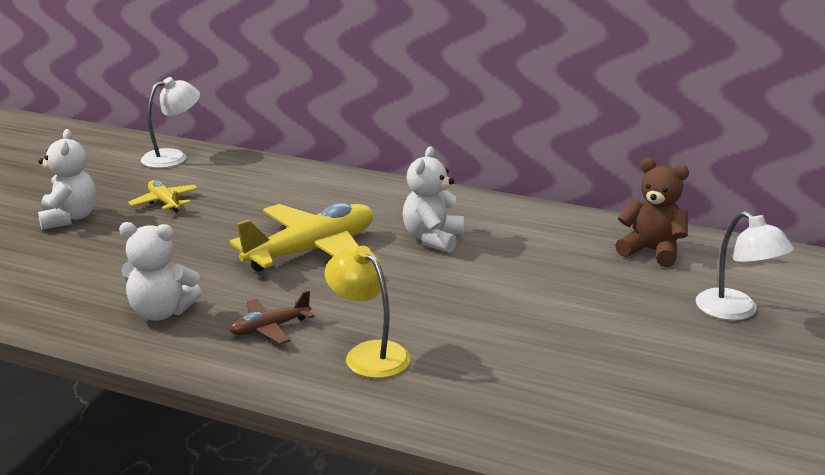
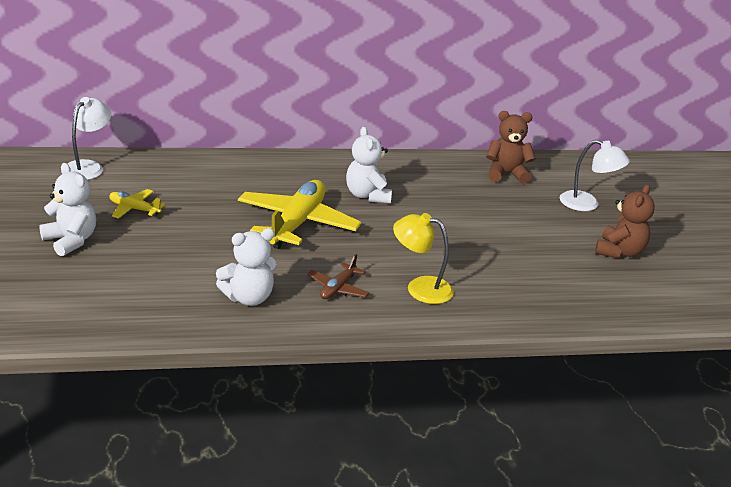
camera: 35 degrees left, 5 degrees up
(716, 383) = (619, 252): none -> brown teddy bear

